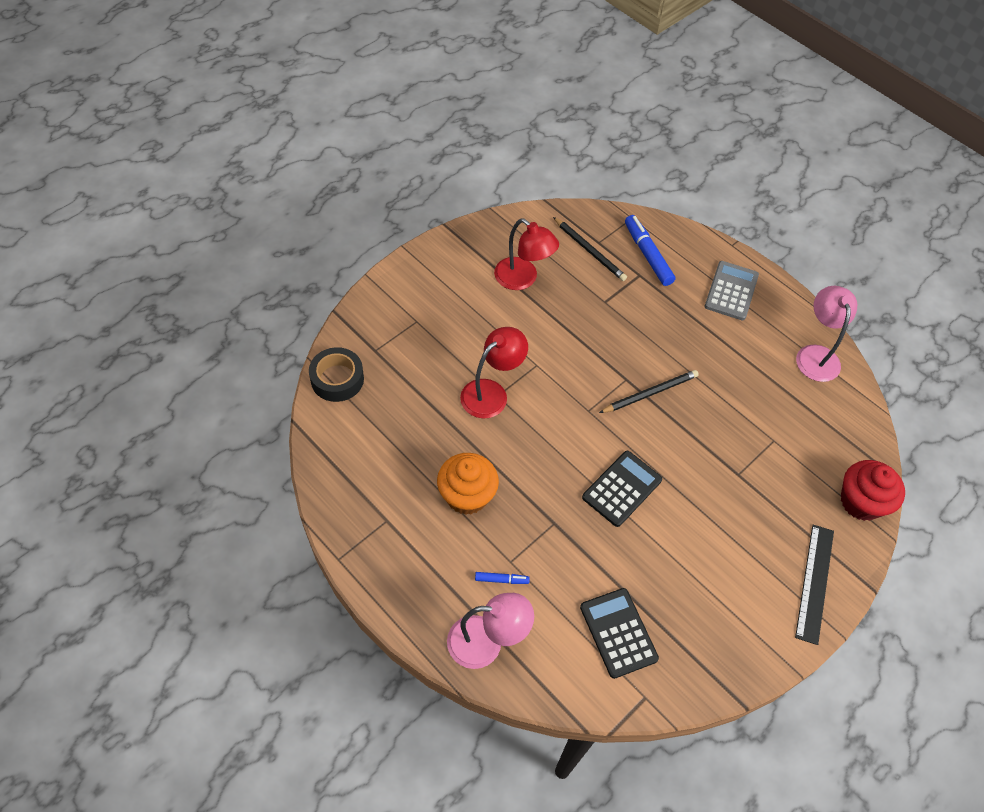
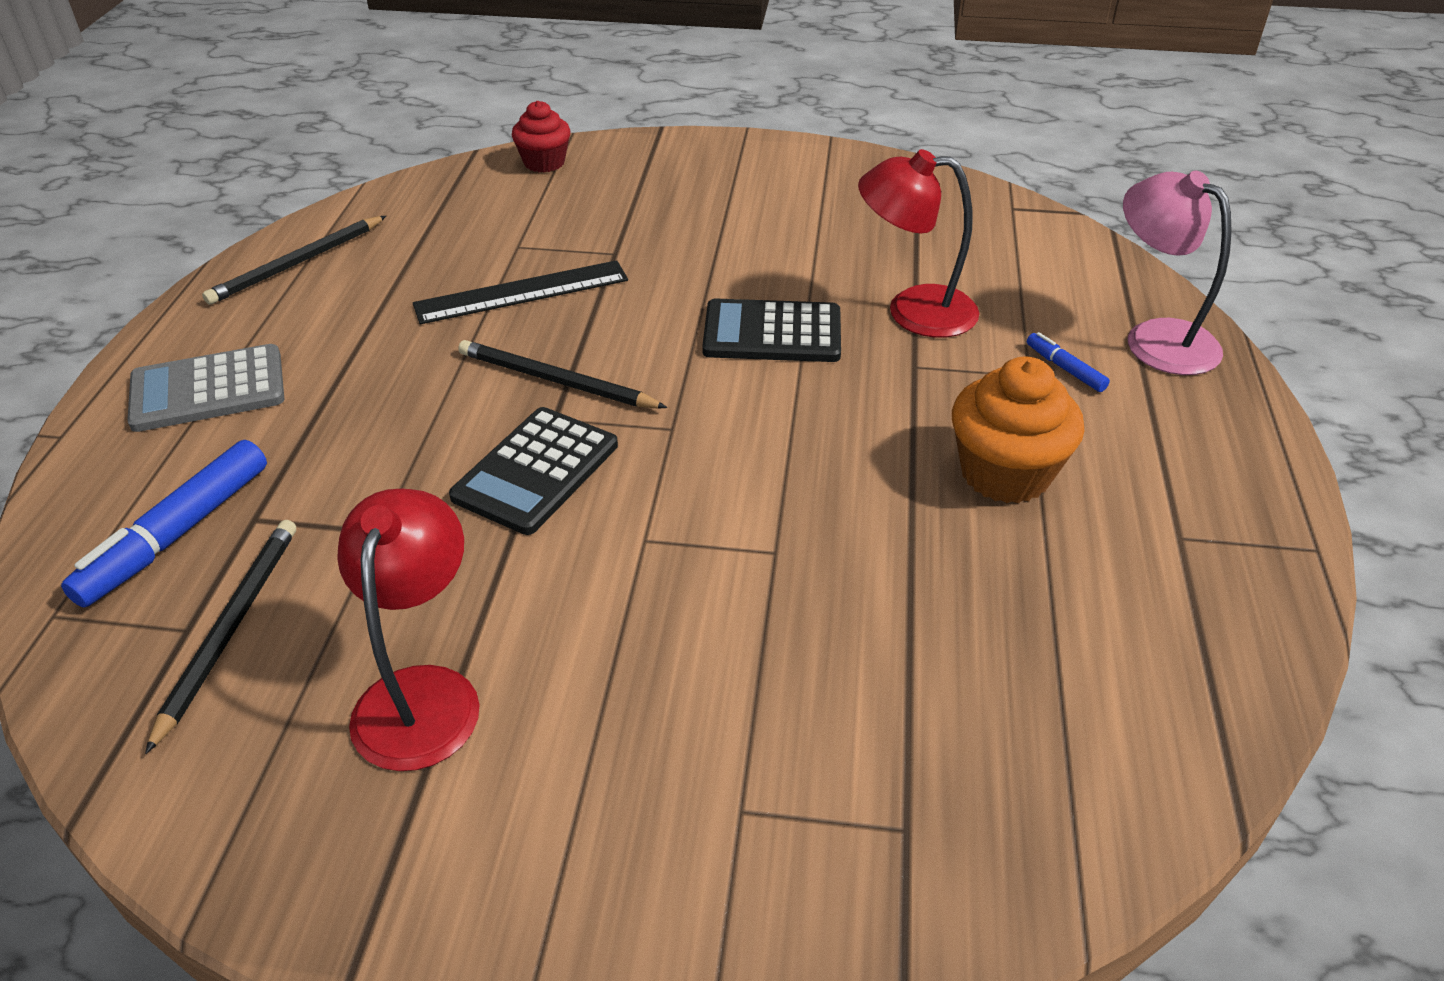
camera: 125 degrees left, 15 degrees down
(337, 379) = (1058, 840): black tape -> none
(491, 392) = (779, 563): red lamp -> red lamp (913, 311)
(618, 633) = (974, 252): black calculator -> black calculator (536, 471)
(814, 582) = (705, 158): black ruler -> black ruler (522, 292)
(816, 355) = (298, 263): pink lamp -> black pencil
(861, 502) = (544, 162): red cupcake -> red cupcake, size x0.65

